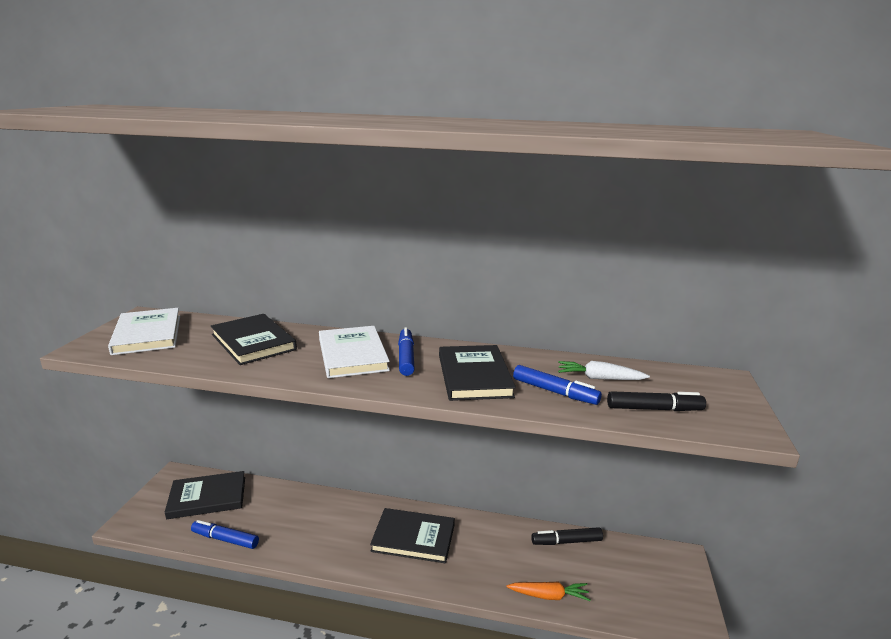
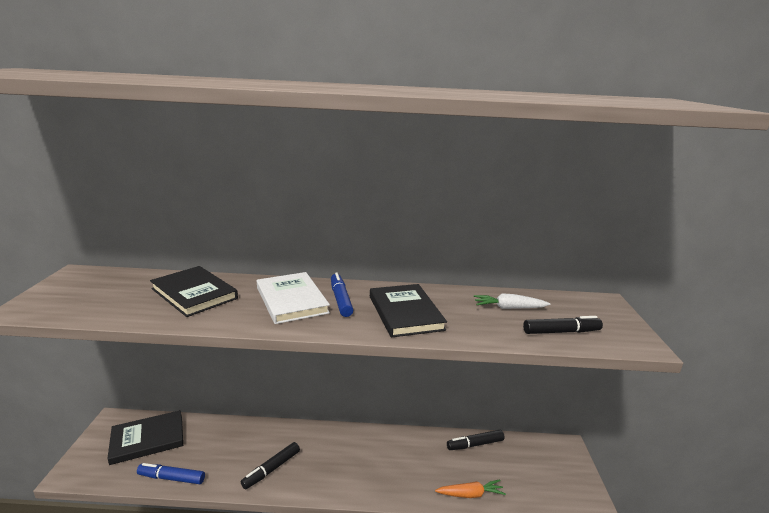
camera: 10 degrees left, 0 degrees up
(147, 334) = (85, 292): white book -> none
(329, 542) = (271, 469): none -> black marker
(413, 538) = (346, 456): black book -> none
(555, 392) = (477, 322): blue marker -> none

